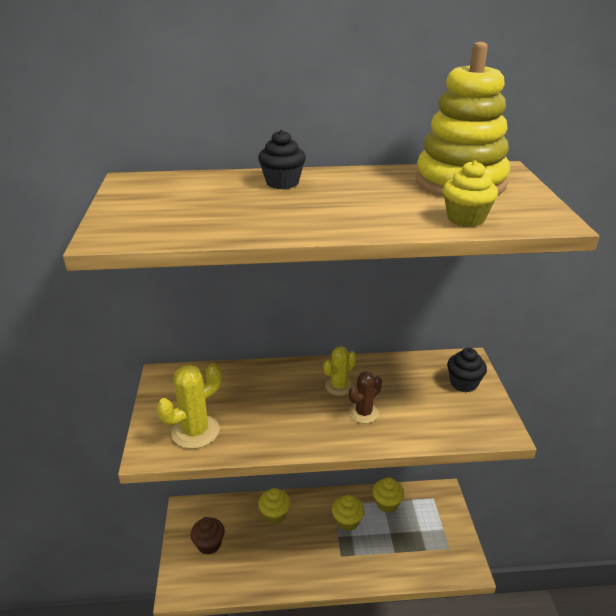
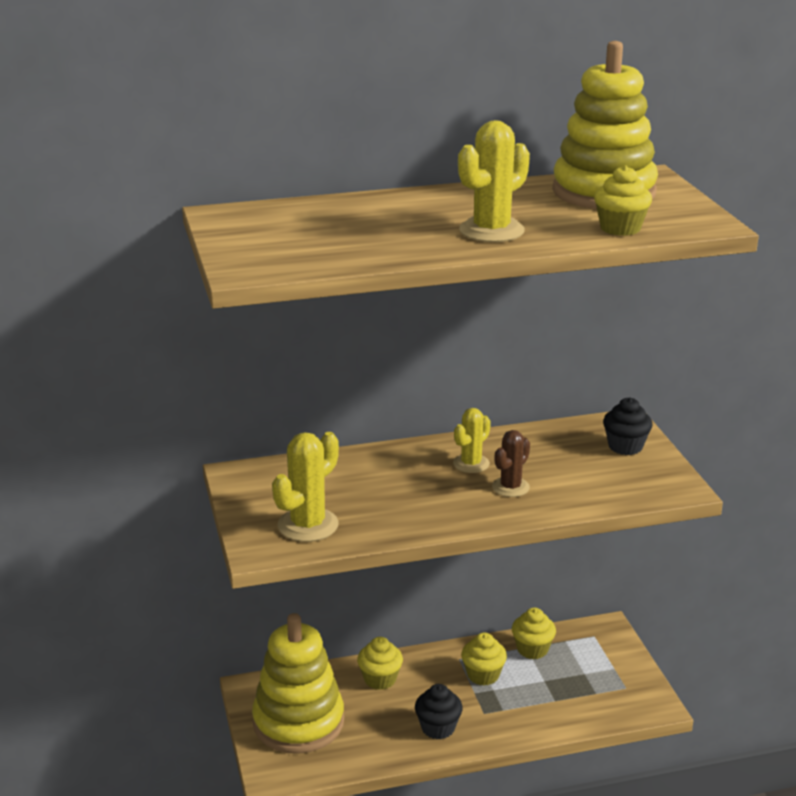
camera: 10 degrees left, 5 degrees down
(209, 544) = (298, 722): brown cupcake -> yellow stacking toy
(282, 183) = (402, 205): black cupcake -> black cupcake (438, 728)
(347, 212) = (491, 231): none -> yellow cactus

